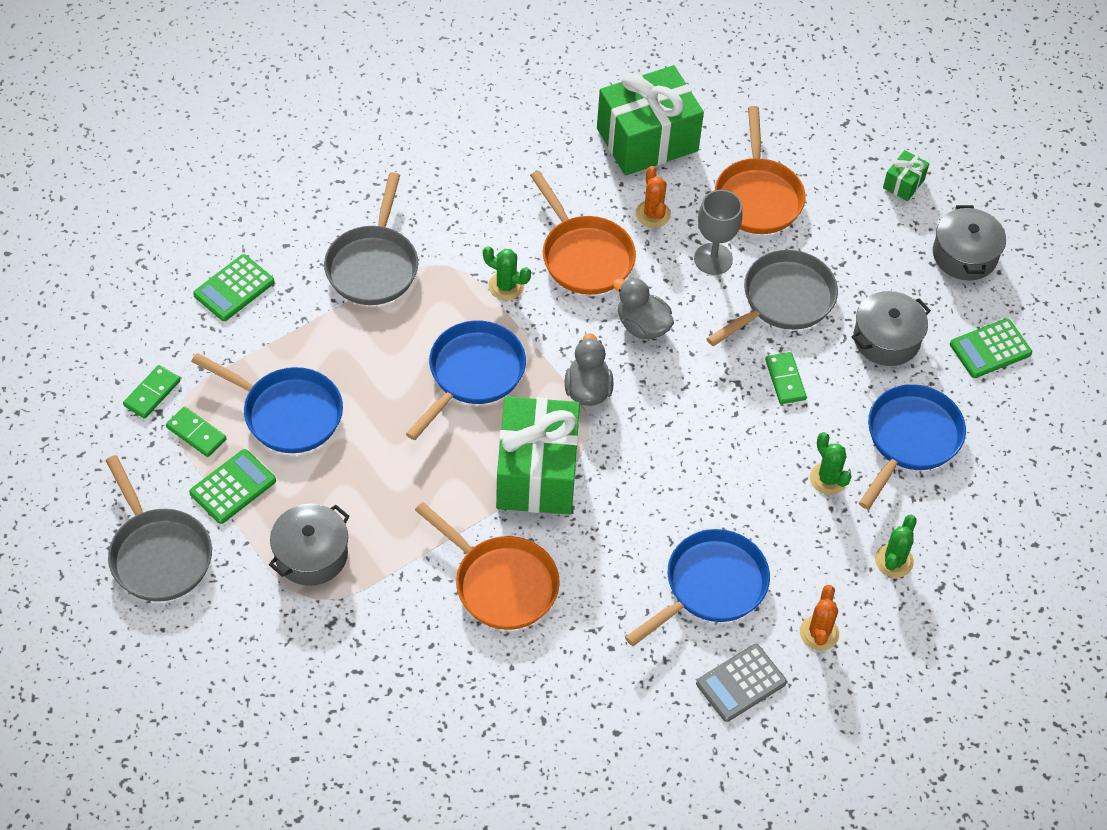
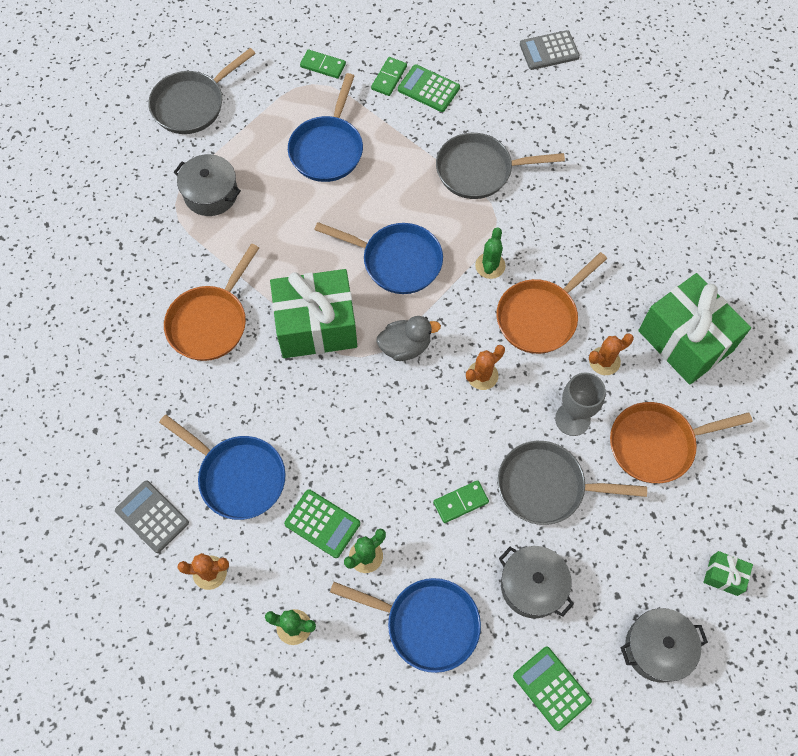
camera: 80 degrees right, 10 degrees up
(196, 433) = (296, 100): green domino -> green domino (389, 78)
(223, 155) = (549, 51): none -> grey calculator
(233, 487) = (256, 133): green calculator -> green calculator (322, 523)
(642, 326) = (482, 375): grey duck -> orange cactus
(783, 300) = (547, 486): grey pan -> grey pan turned 150 degrees clockwise

